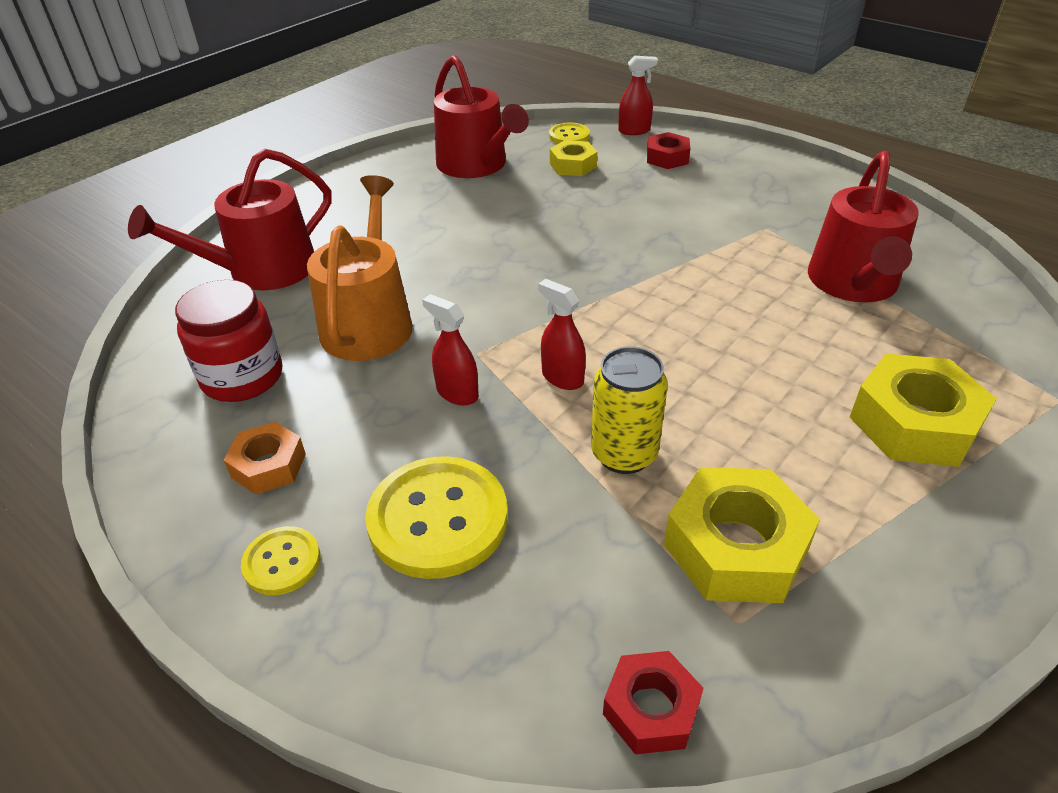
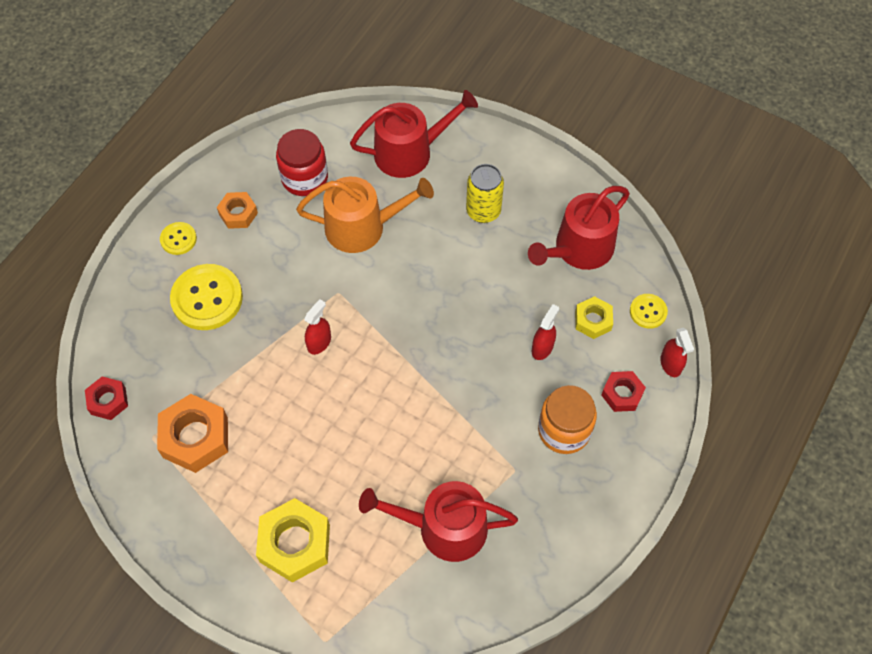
camera: 80 degrees right, 20 degrees up
(262, 270) = (410, 152): red watering can -> red watering can turned 120 degrees clockwise
(457, 393) = (301, 289): red spray bottle -> red spray bottle (542, 348)
(624, 454) = (258, 381): yellow can -> yellow can (483, 211)
(712, 193) = (564, 430): none -> orange jar
(736, 547) = (195, 437): yellow nut -> orange nut

